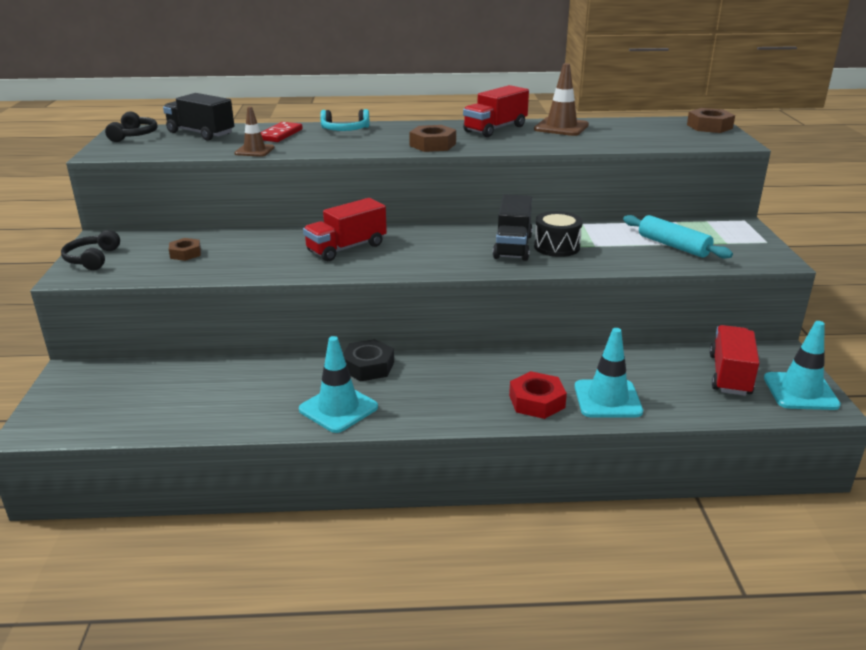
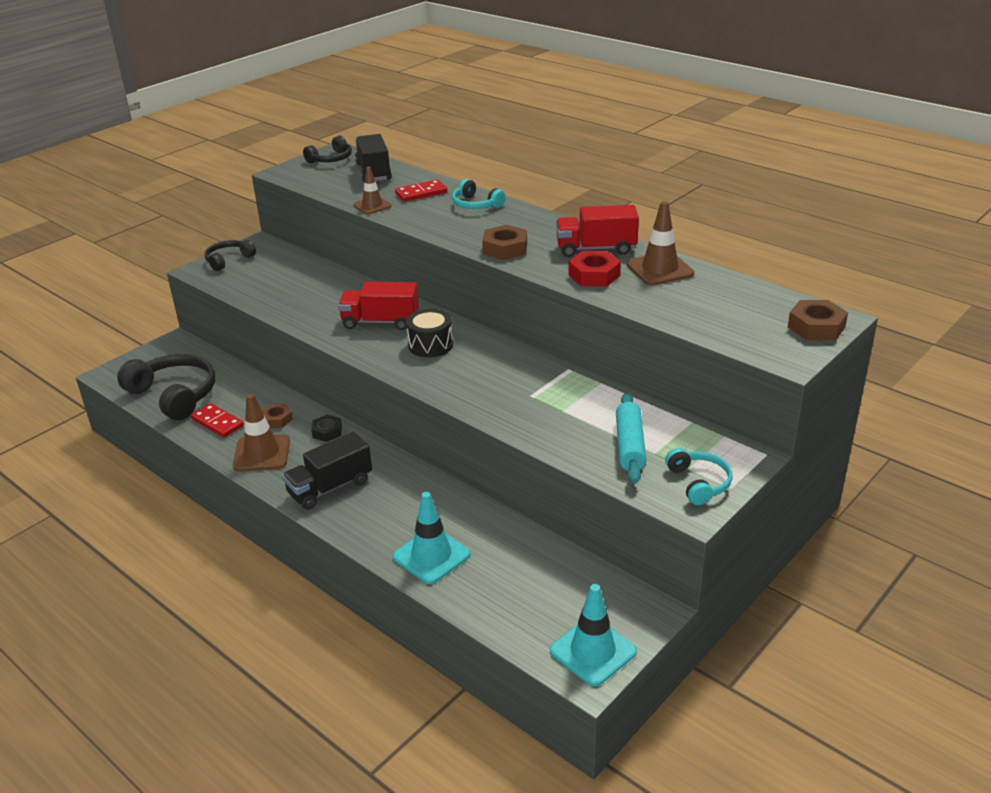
camera: 45 degrees right, 5 degrees up
(154, 410) = (174, 395): none -> black headphones
(185, 253) = (281, 279): brown nut -> brown nut (277, 419)
(247, 408) = (217, 422): none -> red domino
(338, 408) = (262, 453): turquoise traffic cone -> brown traffic cone
(368, 366) = (327, 432): black nut -> black nut, size x0.66
(513, 246) = (496, 378): black truck -> black truck (330, 487)
(537, 401) = (382, 526): red nut -> red nut (594, 275)
(556, 247) = (529, 396): black drum -> black drum (430, 345)
(729, 375) = (563, 599): red truck -> none
(748, 246) = (699, 483): none -> turquoise headphones

